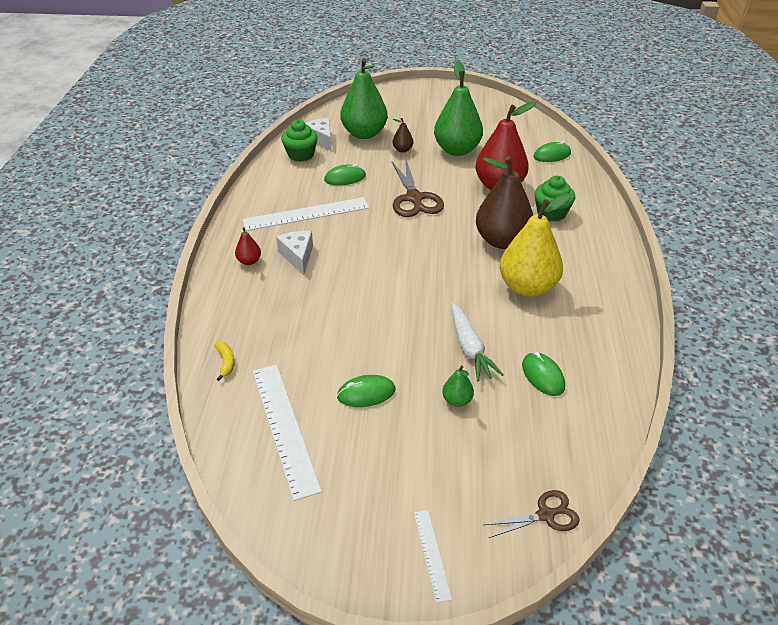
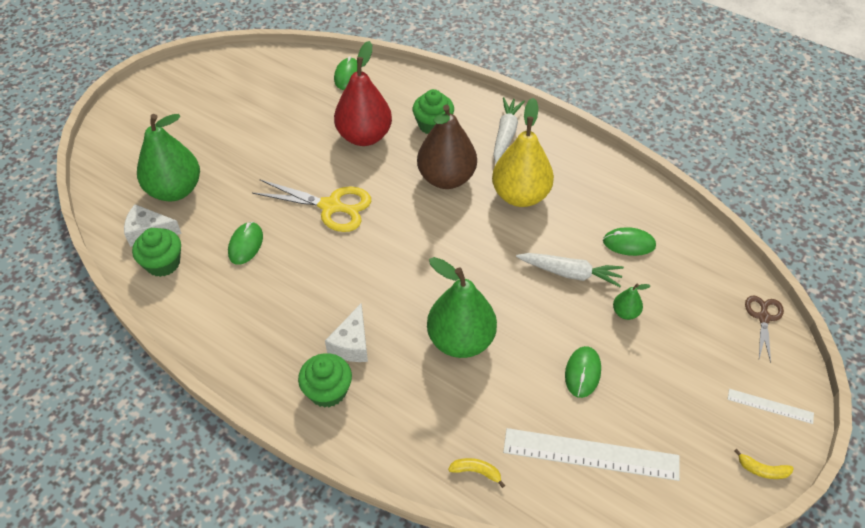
camera: 60 degrees left, 10 degrees up
(249, 261) = (327, 391): red pear -> green cupcake
(298, 256) = (352, 344): white cheese -> white cheese turned 90 degrees counterclockwise
(306, 214) = (283, 306): white ruler -> none
(347, 569) = (762, 470): none -> yellow banana
(402, 150) = (237, 174): brown pear -> none
(414, 198) = (330, 206): brown scissors -> yellow scissors
(457, 150) = (277, 134): green pear -> green pear (461, 340)
(588, 254) = (505, 134): none -> white carrot

